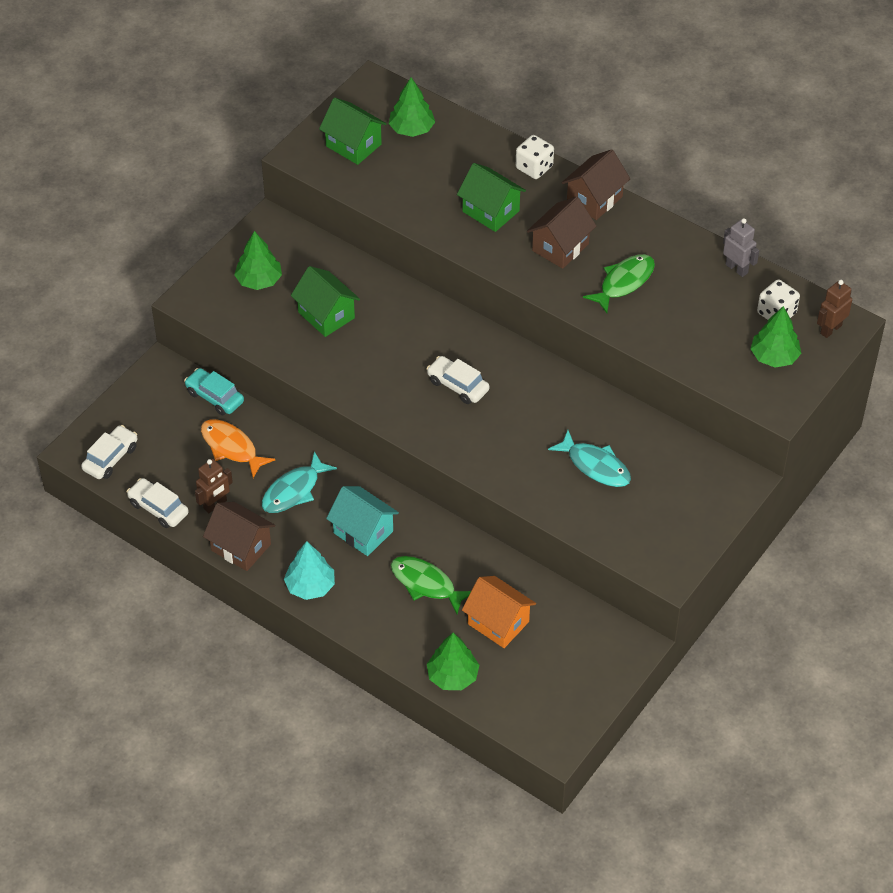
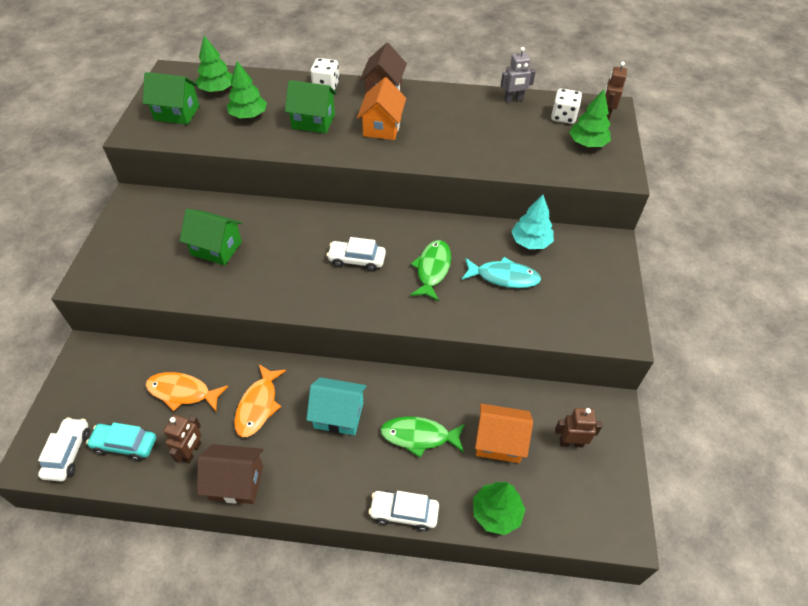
camera: 30 degrees left, 0 degrees up
(158, 508) = (137, 481): white car -> white car (404, 513)
(214, 397) = (146, 355): turquoise car -> turquoise car (125, 445)
(259, 280) = (143, 243): green tree -> green tree (248, 115)
(294, 490) = (258, 406): turquoise fish -> orange fish
(310, 586) = (320, 489): turquoise tree -> turquoise tree (530, 242)
(560, 247) = (382, 127): brown house -> orange house
(567, 655) = (571, 442): none -> brown robot
(624, 282) = (445, 134): green fish -> green fish (432, 269)
(736, 268) = (513, 99): grey robot -> grey robot turned 150 degrees clockwise

